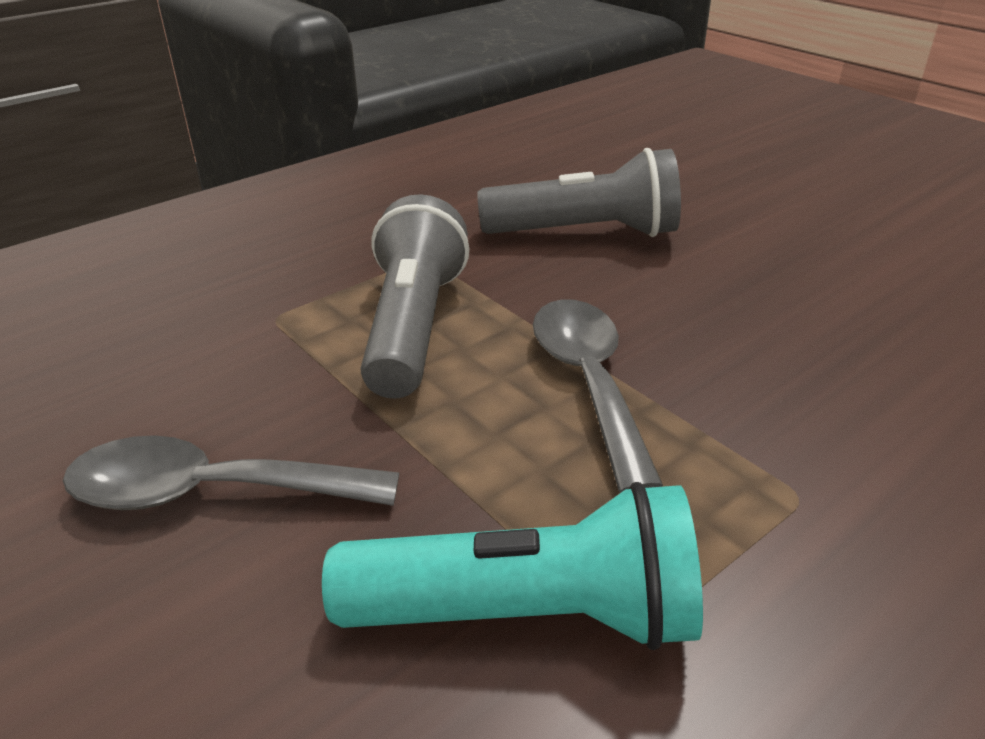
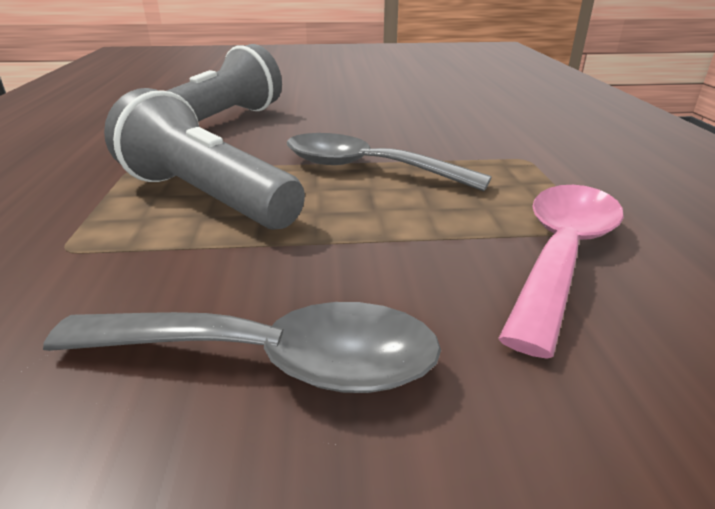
camera: 55 degrees left, 5 degrees down
(210, 492) = (272, 361): grey spoon -> grey spoon turned 120 degrees counterclockwise
(528, 614) = (562, 254): turquoise flashlight -> pink spoon

